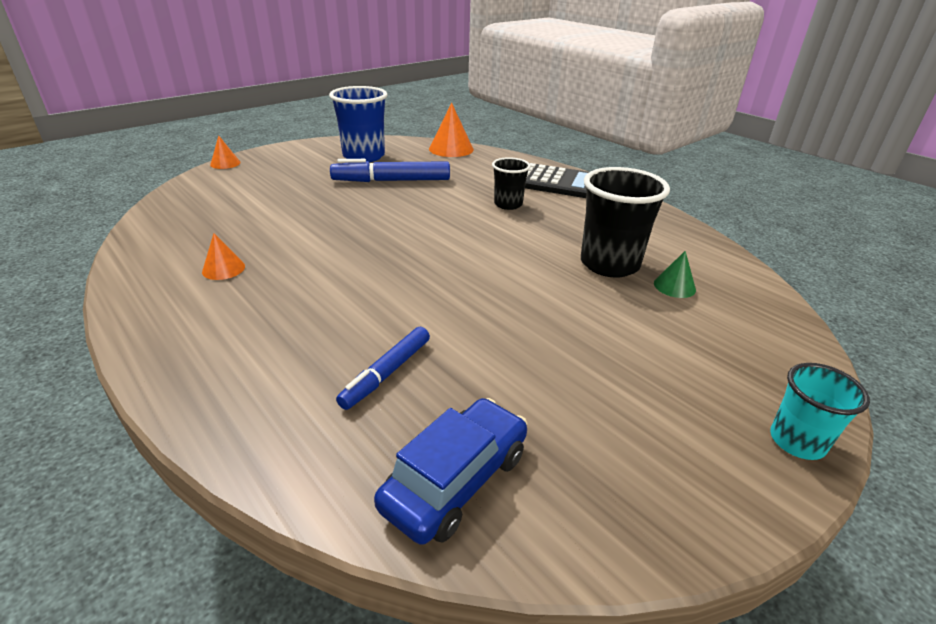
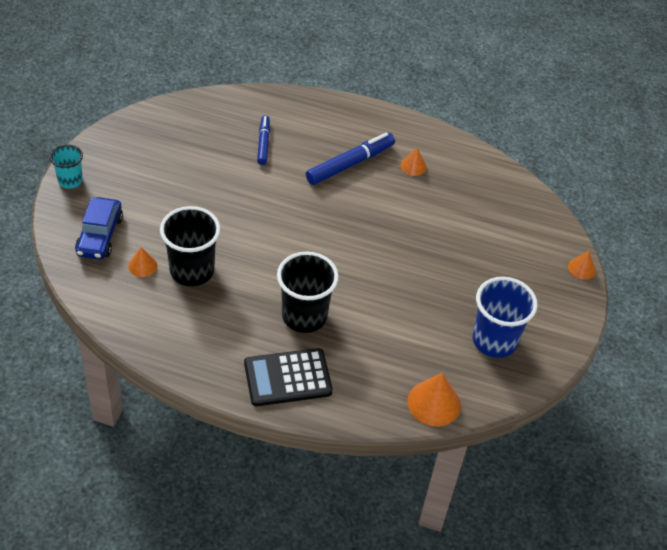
camera: 145 degrees right, 15 degrees up
(392, 181) = (424, 308): blue marker -> blue marker (349, 164)
(455, 480) = (202, 115): blue car -> blue car (100, 236)
(508, 204) = (304, 316): black cup -> black cup, size x1.72
(674, 286) = (142, 265): green cone -> orange cone

